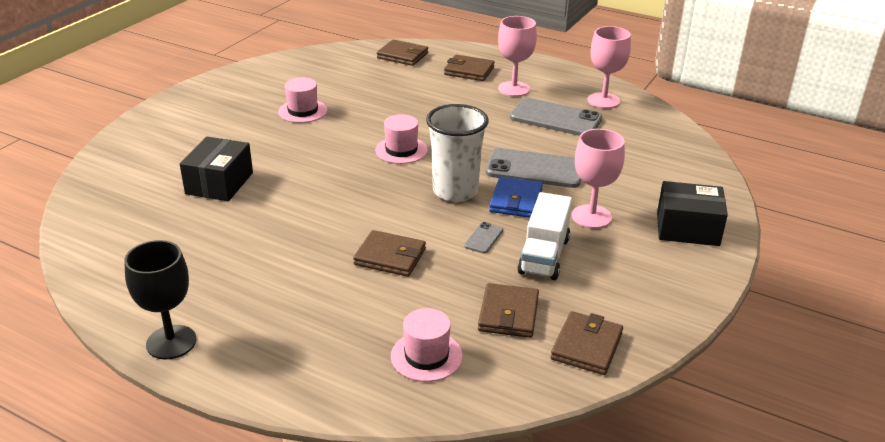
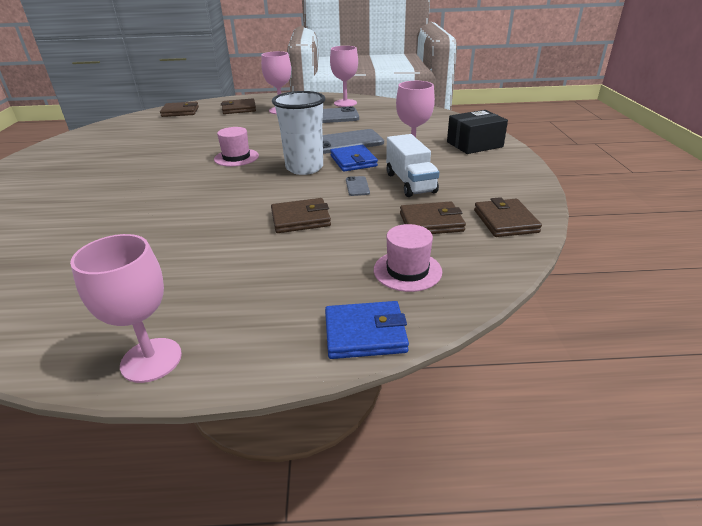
camera: 30 degrees left, 0 degrees up
(171, 342) = (151, 360): black goblet -> pink goblet
(219, 183) = (90, 219): black box -> none
(303, 111) = (128, 156): pink hat -> none
(331, 396) = (365, 333): none -> blue wallet
(508, 314) = (431, 222): brown wallet -> brown wallet turned 75 degrees counterclockwise

